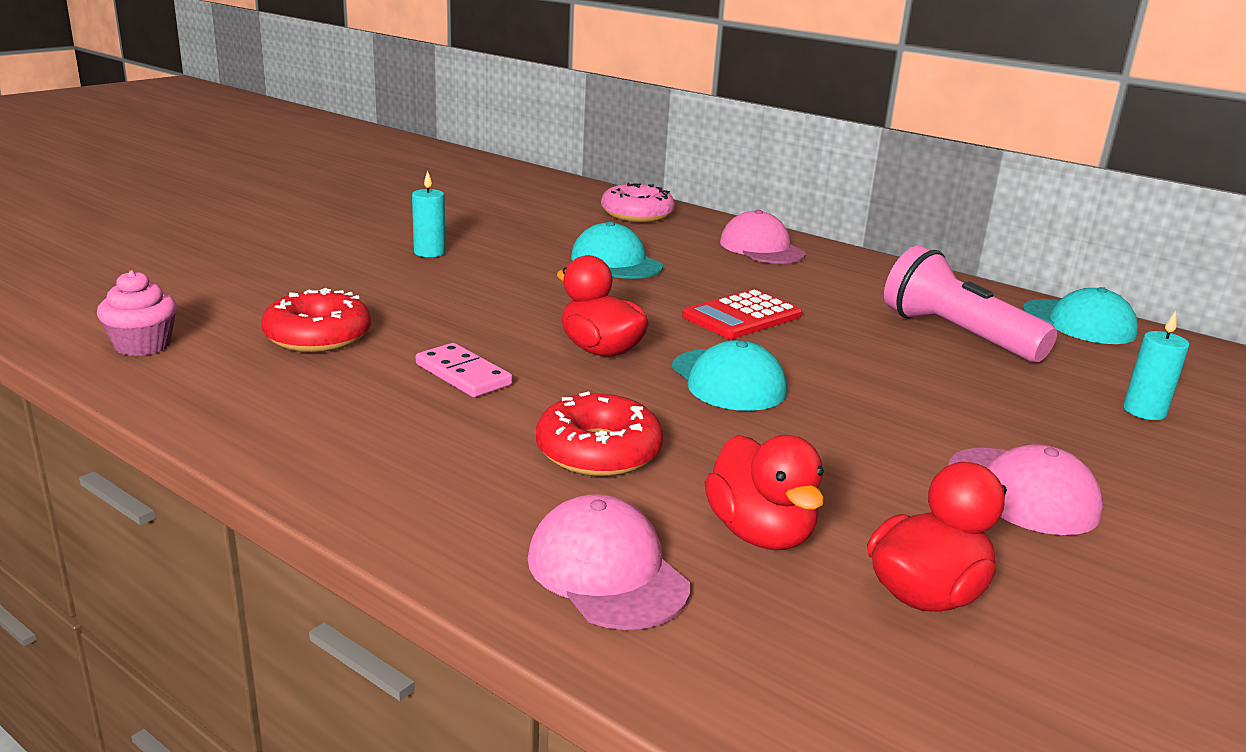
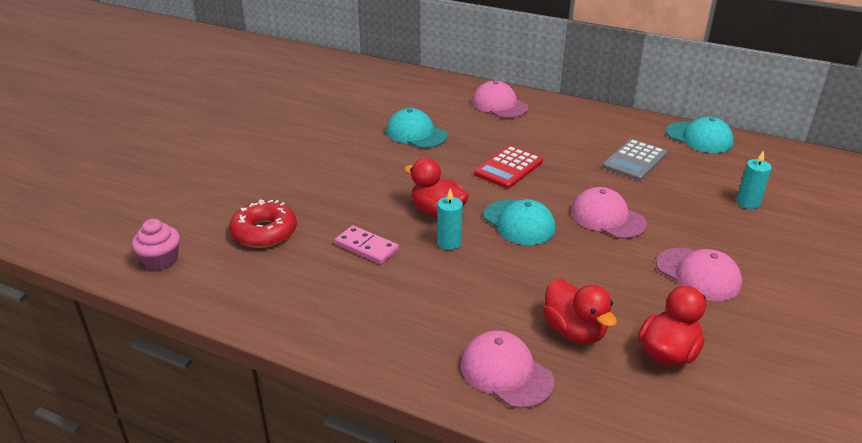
camera: 10 degrees left, 10 degrees up
(429, 252) = (296, 146): turquoise candle -> turquoise candle (449, 243)
(598, 451) = (468, 291): red donut -> none
(637, 214) = (411, 86): pink donut -> none
(882, 395) = (607, 218): none -> pink cap
(957, 334) = (634, 160): pink flashlight -> grey calculator

